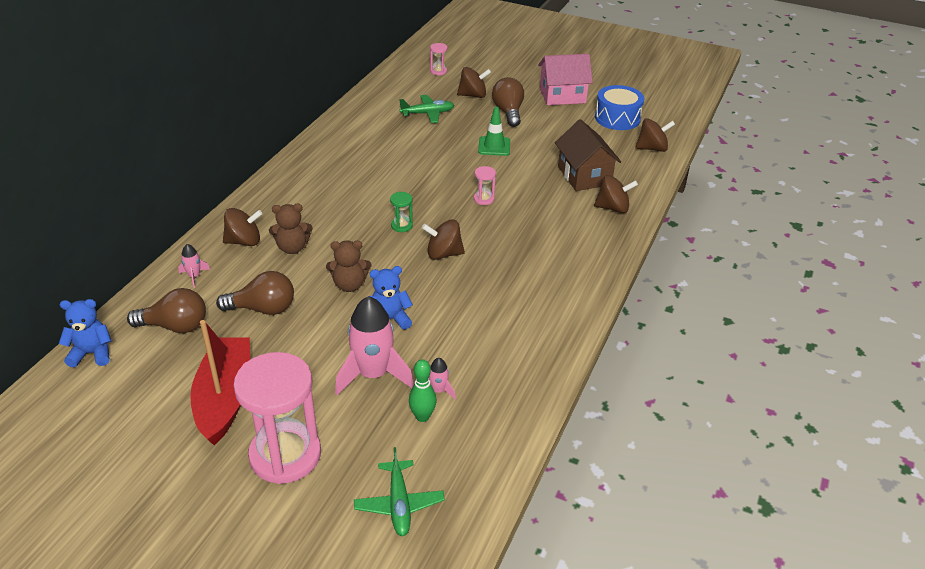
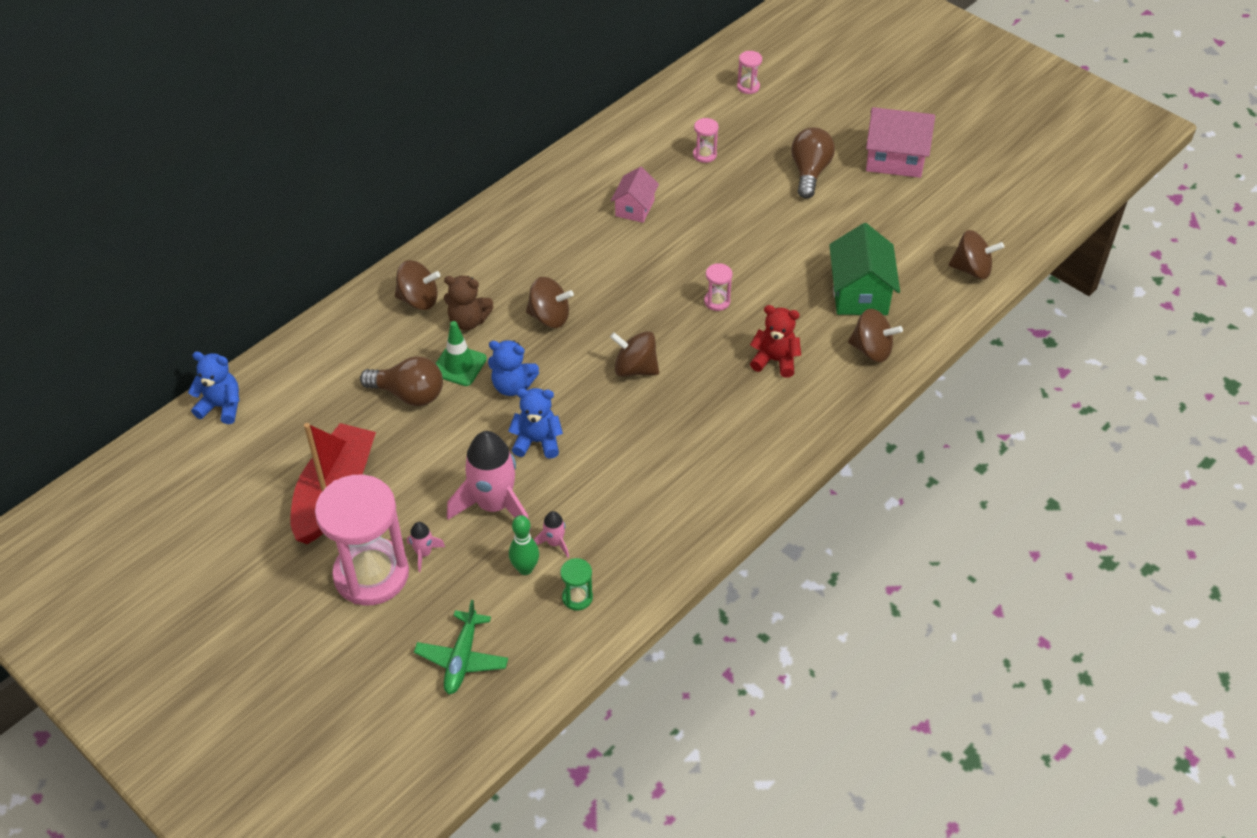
camera: 20 degrees right, 10 degrees up
(175, 326) = (312, 394): brown light bulb -> none
(194, 276) = (351, 334): pink rocket -> pink rocket (424, 553)
(349, 285) = (512, 386): brown teddy bear -> blue teddy bear
(392, 153) = (634, 208): none -> pink house
(402, 225) = (603, 318): green hourglass -> green hourglass (577, 597)
(427, 113) = (704, 155): green plane -> pink hourglass
(473, 95) = (776, 136): brown spinning top -> brown spinning top (549, 317)
(494, 146) = (766, 224): green traffic cone -> green traffic cone (459, 365)
(547, 228) = (775, 360): none -> red teddy bear
(584, 175) = (859, 293): brown house -> green house
(617, 118) = (950, 211): blue drum -> none

